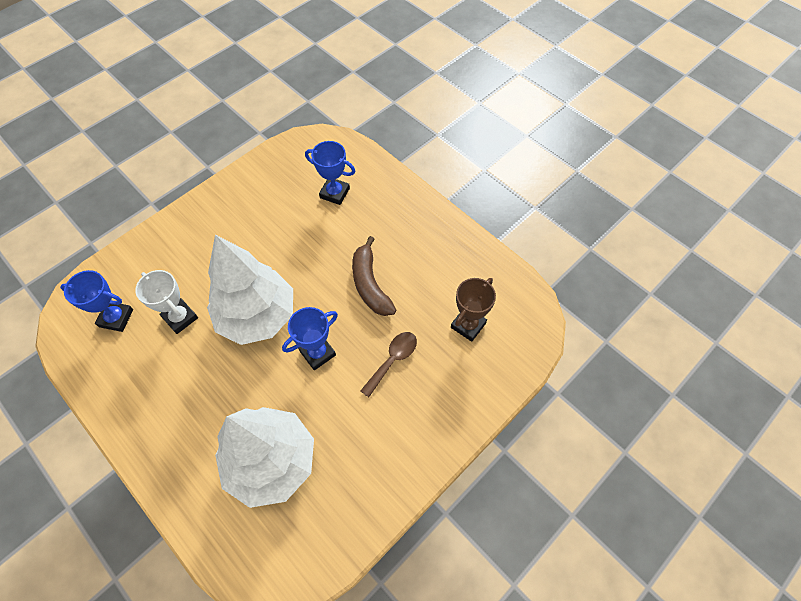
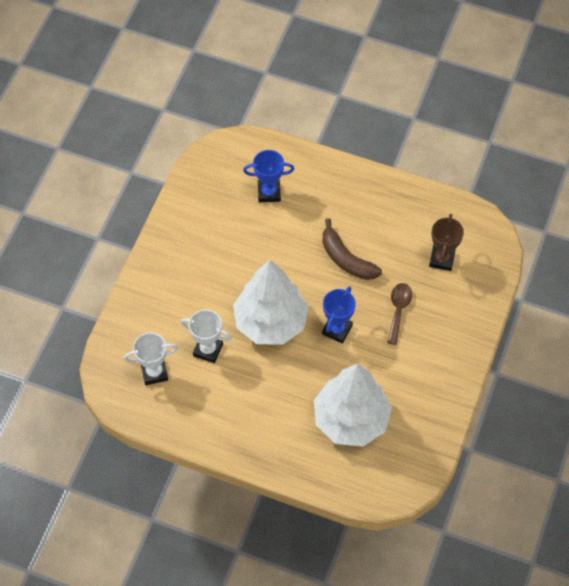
camera: 25 degrees left, 0 degrees up
(116, 318) = (154, 372): blue trophy -> white trophy

